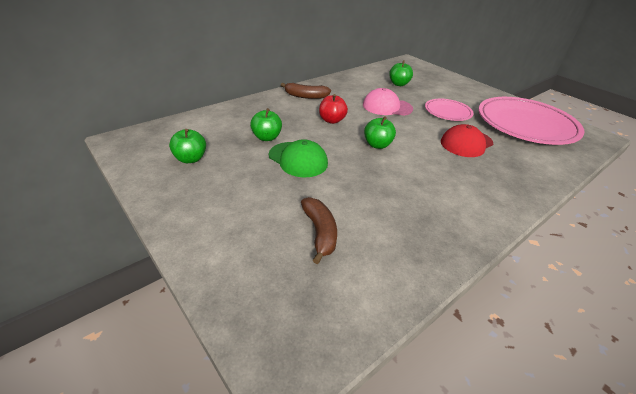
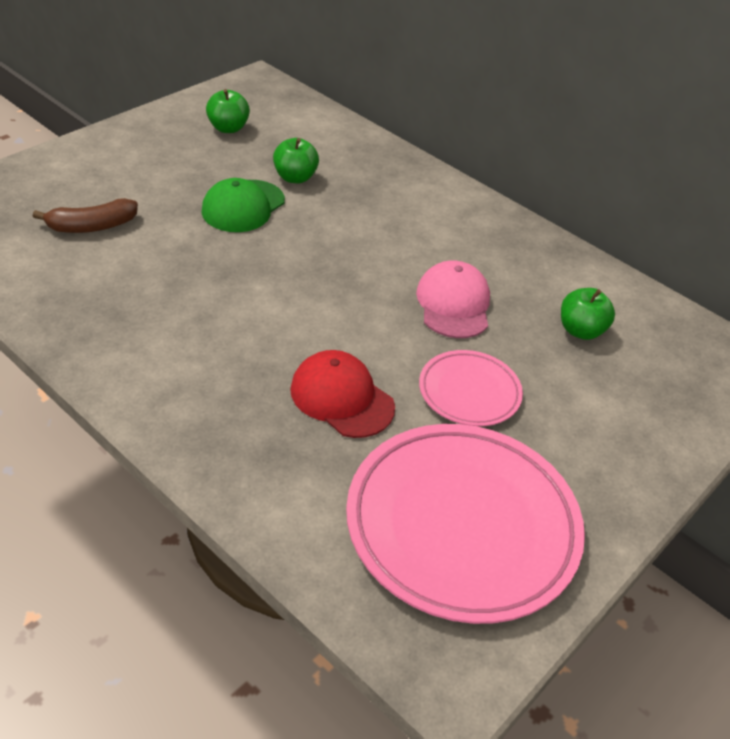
camera: 80 degrees right, 5 degrees up
(305, 96) = (450, 207): brown banana -> none
(332, 120) = (370, 236): red apple -> none
(377, 145) = (303, 282): green apple -> none

